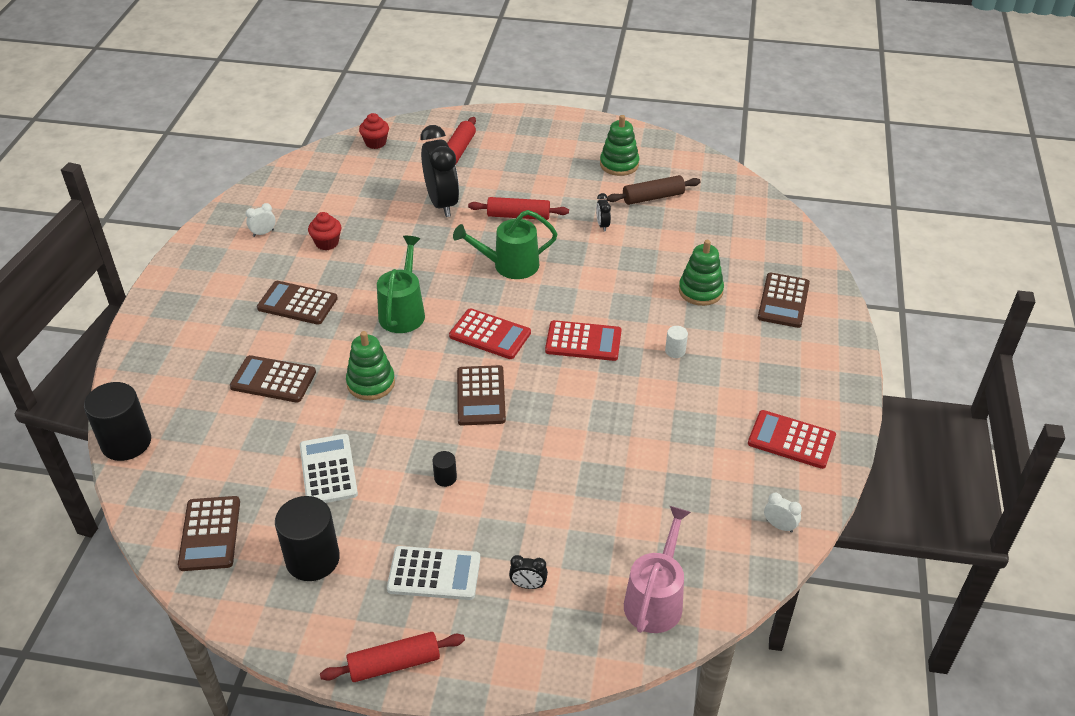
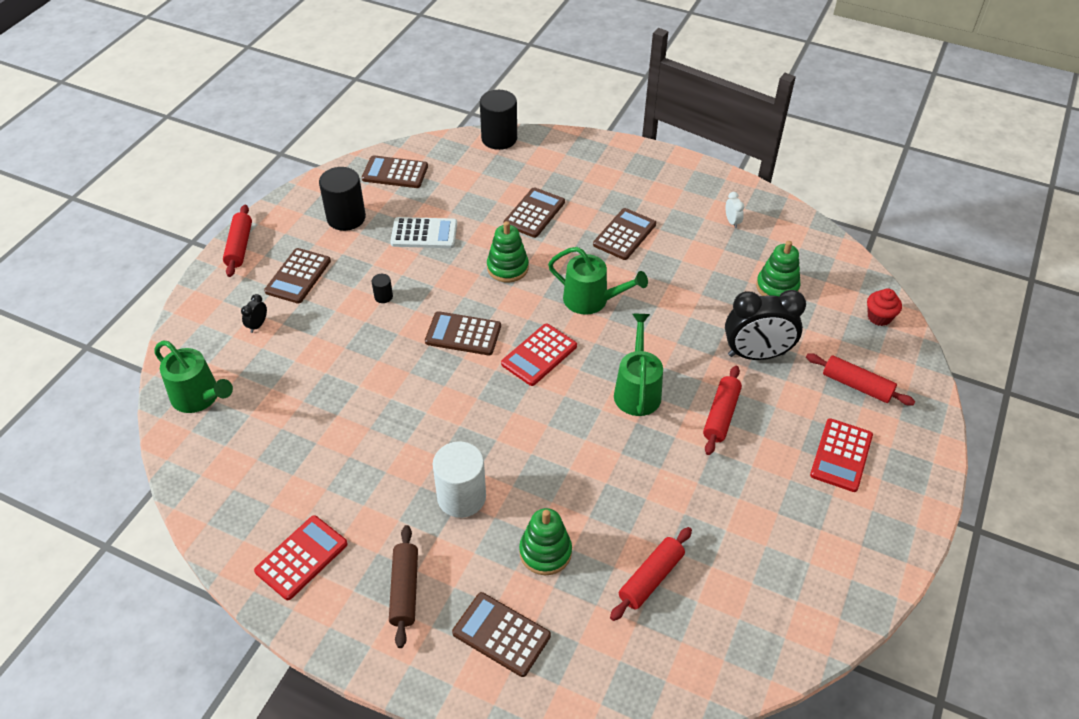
camera: 105 degrees right, 5 degrees up
(327, 243) = (707, 261): red cupcake -> none
(434, 574) = (298, 276): white calculator -> brown calculator
(583, 341) = (503, 423): red calculator -> red calculator (841, 455)
(602, 225) = (687, 489): black clock -> none
(619, 164) = (810, 541): green stacking toy -> green stacking toy (777, 287)
(653, 197) = (732, 558): brown rolling pin -> brown rolling pin (404, 590)
(655, 599) = (199, 397): pink watering can -> green watering can
(675, 351) = (461, 497): white cylinder -> white cylinder, size x2.24
(692, 234) = (650, 578): none -> red rolling pin
(779, 526) = (214, 508): white clock -> none

